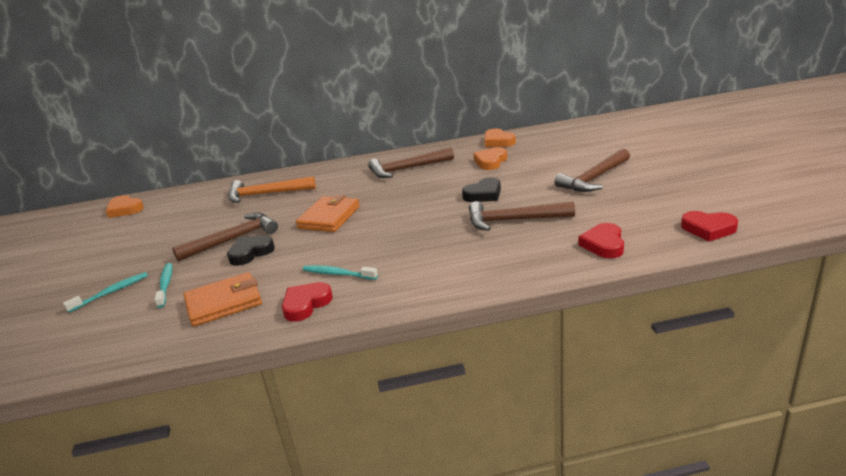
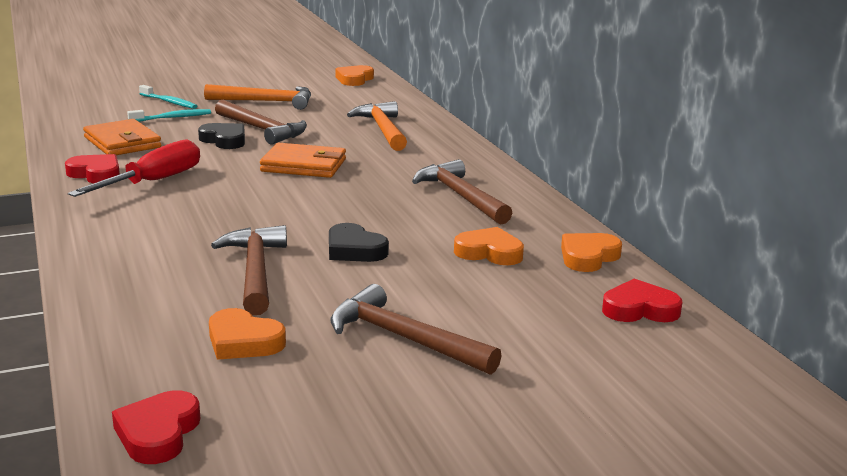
camera: 75 degrees right, 5 degrees down
(155, 243) = (266, 102): none -> orange hammer
(338, 274) = (153, 182): turquoise toothbrush -> red screwdriver
(604, 244) = (147, 335): red heart -> red heart (639, 309)
(606, 216) = (243, 341): none -> orange heart

